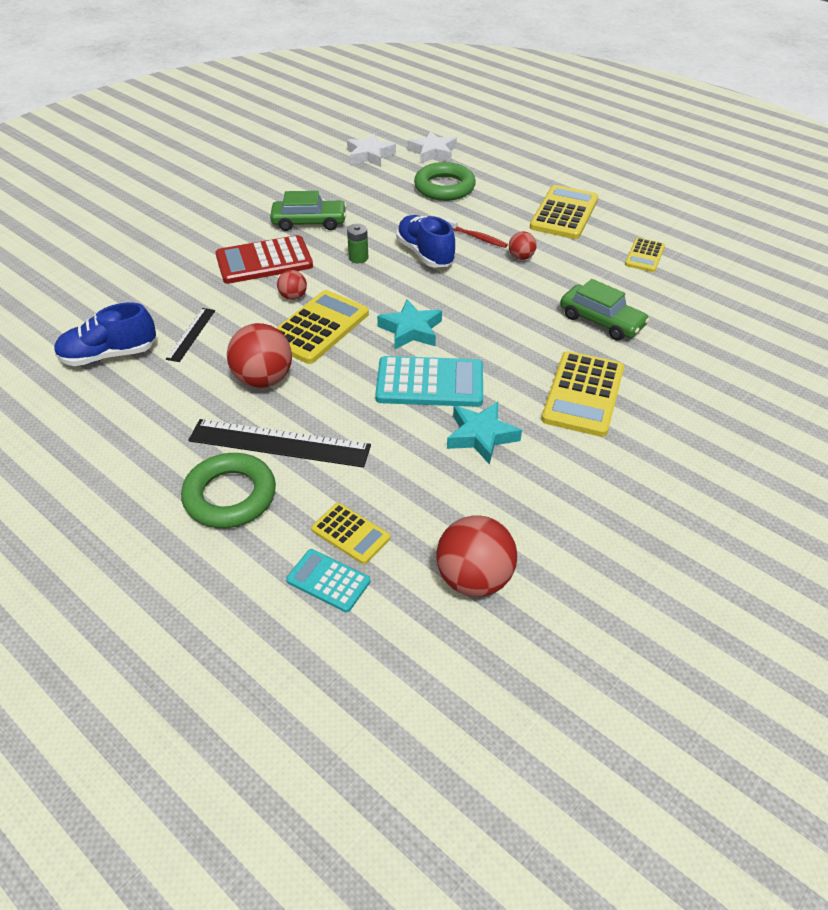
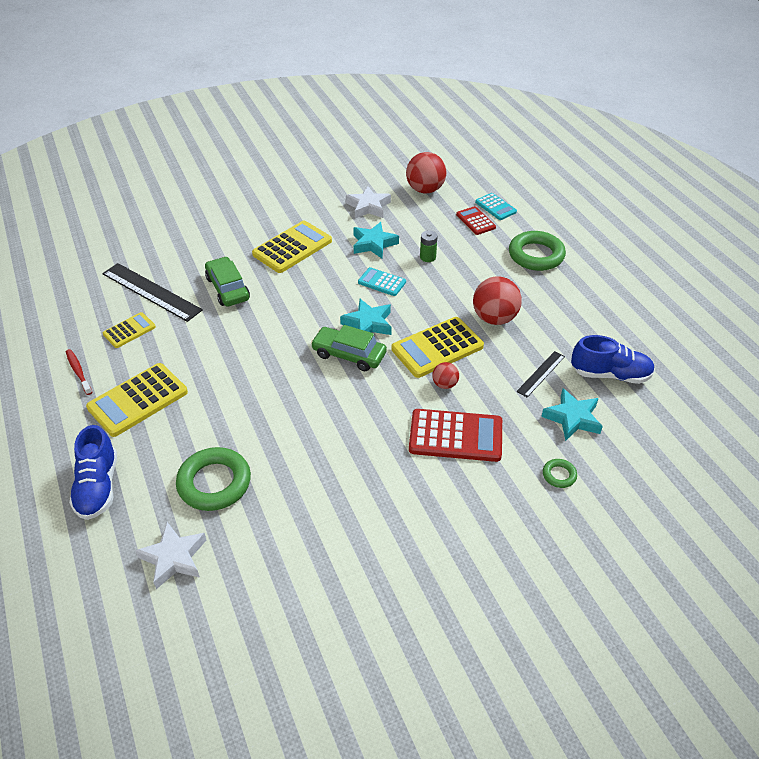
camera: 155 degrees left, 0 degrees up
(150, 303) = (572, 418): none -> turquoise star
(159, 259) = (559, 475): none -> green ring
(279, 443) = (498, 274): black ruler -> black ruler (151, 291)
(309, 222) = (389, 477): green car -> green car (349, 354)
(350, 534) = (475, 221): yellow calculator -> red calculator
(358, 258) = (366, 410): green battery -> green battery (428, 257)
(369, 155) = (253, 583): white star -> white star (368, 207)
(425, 254) = (304, 394): blue shoe -> blue shoe (98, 487)
(430, 383) = (382, 282): turquoise calculator -> turquoise calculator, size x0.57
(477, 237) = (243, 398): red toothbrush -> red toothbrush (78, 371)
(521, 257) = (227, 362): red ball -> none

